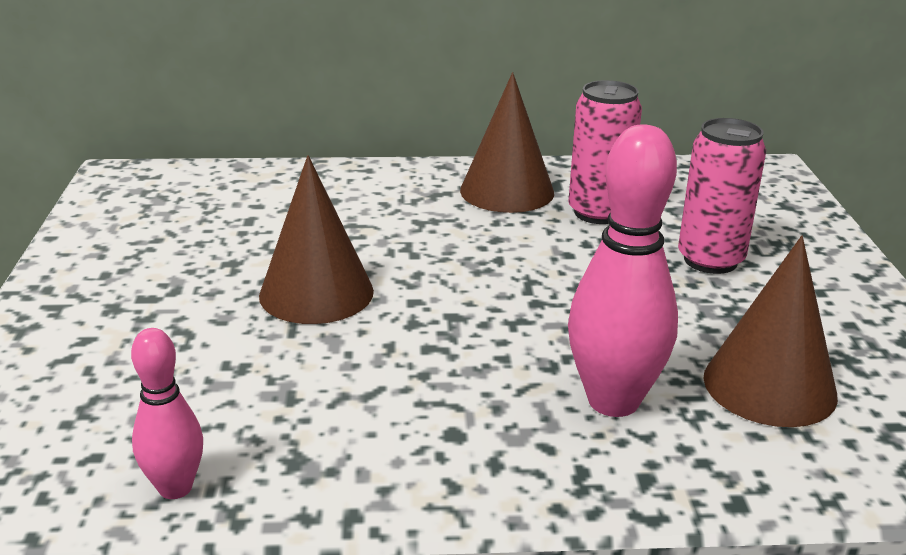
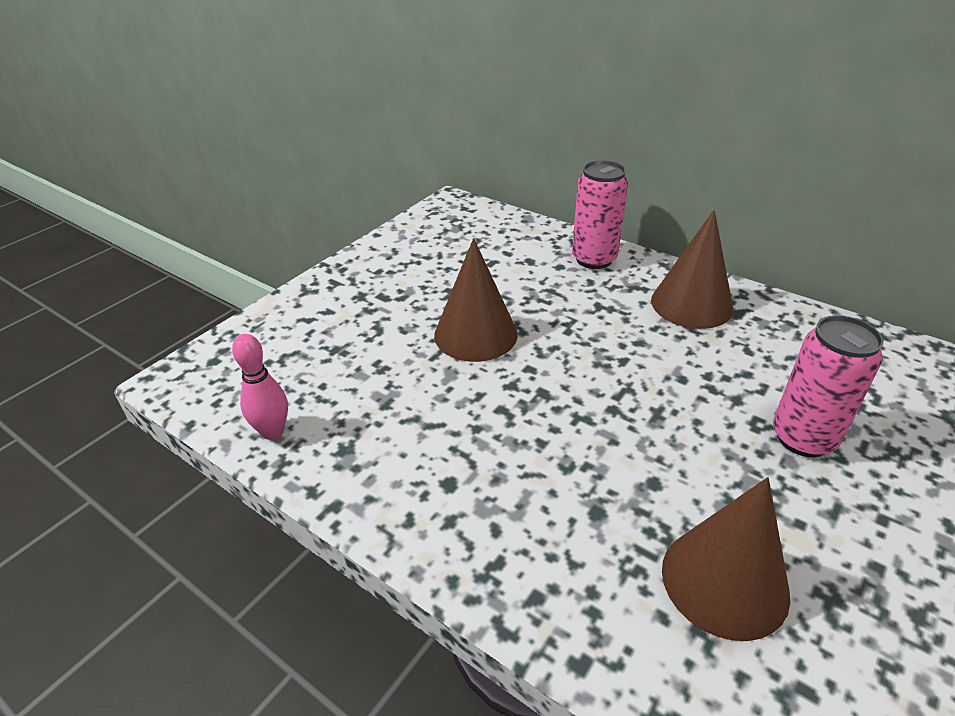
camera: 40 degrees right, 10 degrees up
(598, 213) = (748, 352): pink can -> pink can (594, 259)
(613, 401) = (580, 520): pink bowling pin -> none

